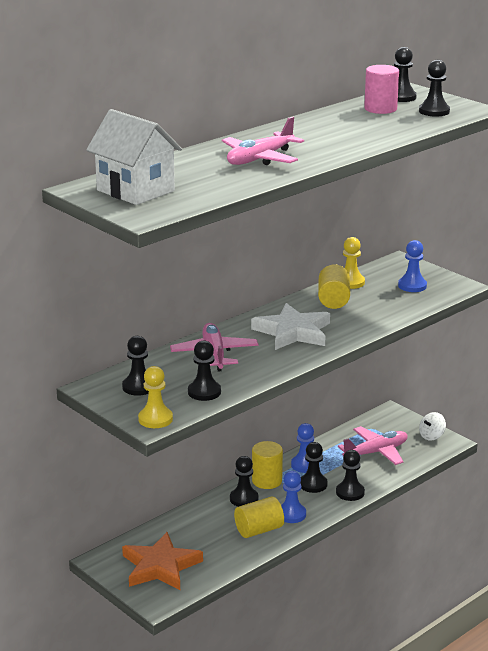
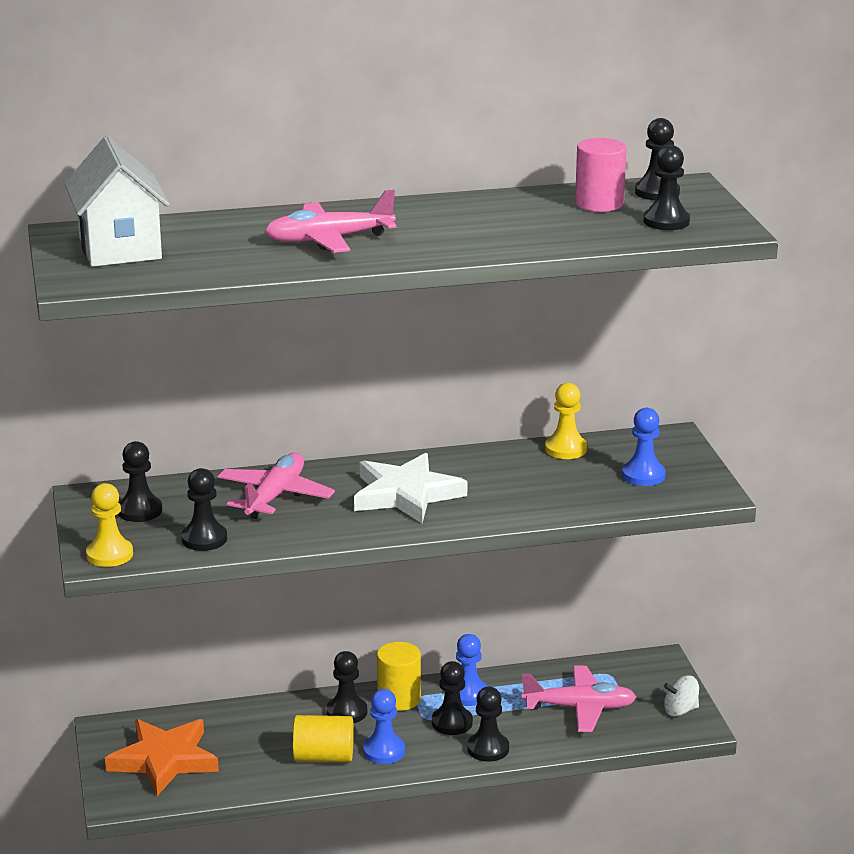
camera: 30 degrees right, 0 degrees up
(333, 300) = (512, 467): yellow cylinder -> none

